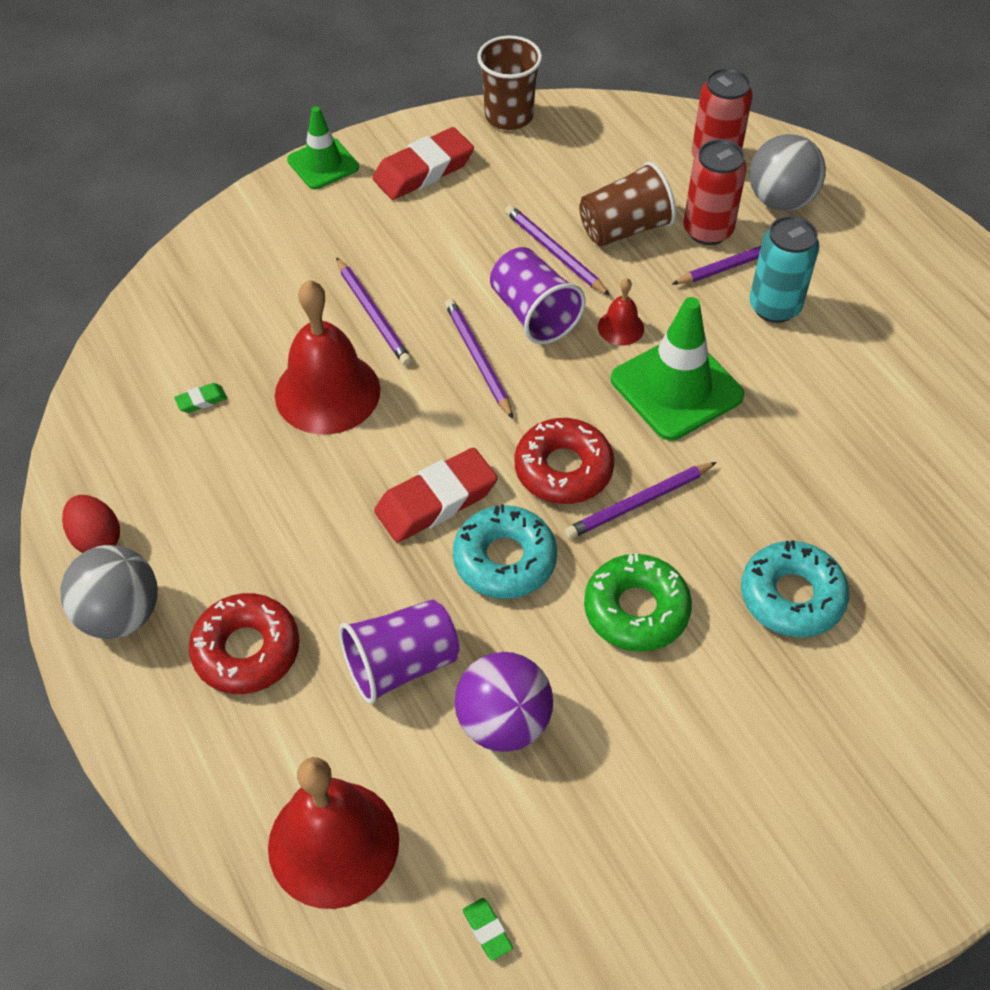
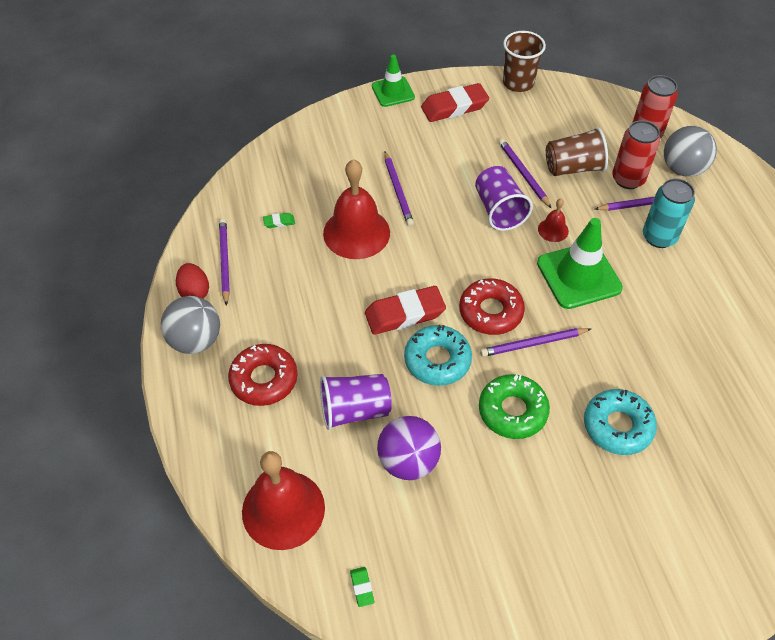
camera: 15 degrees right, 0 degrees up
(477, 359) = (455, 231): purple pencil -> purple pencil (224, 261)

